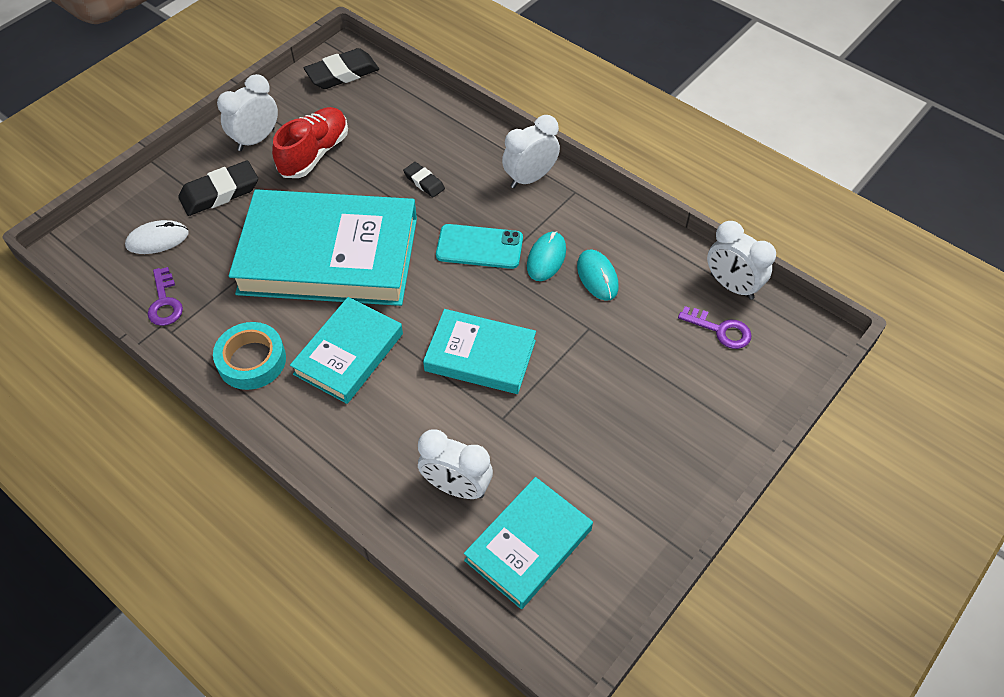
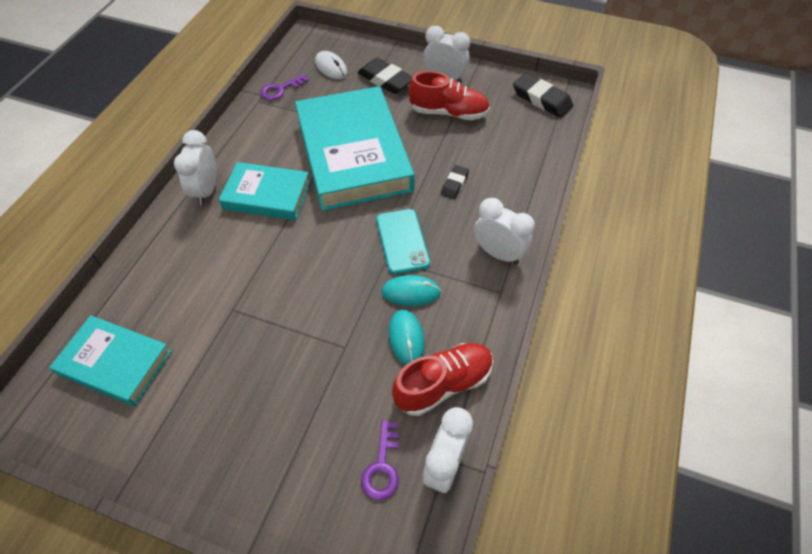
camera: 70 degrees right, 0 degrees up
(252, 360) = (246, 147): turquoise tape -> none
(456, 487) = (161, 298): white clock -> white clock (206, 191)
(480, 355) = (290, 276): turquoise book -> none
(597, 276) = (406, 338): turquoise mouse -> turquoise mouse turned 60 degrees counterclockwise
(656, 264) = (443, 384): none -> red shoe

